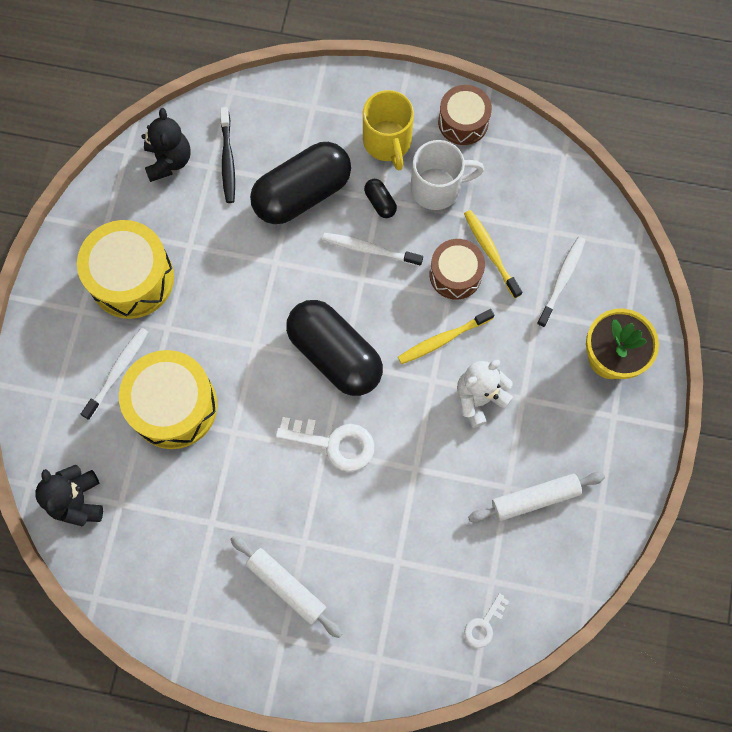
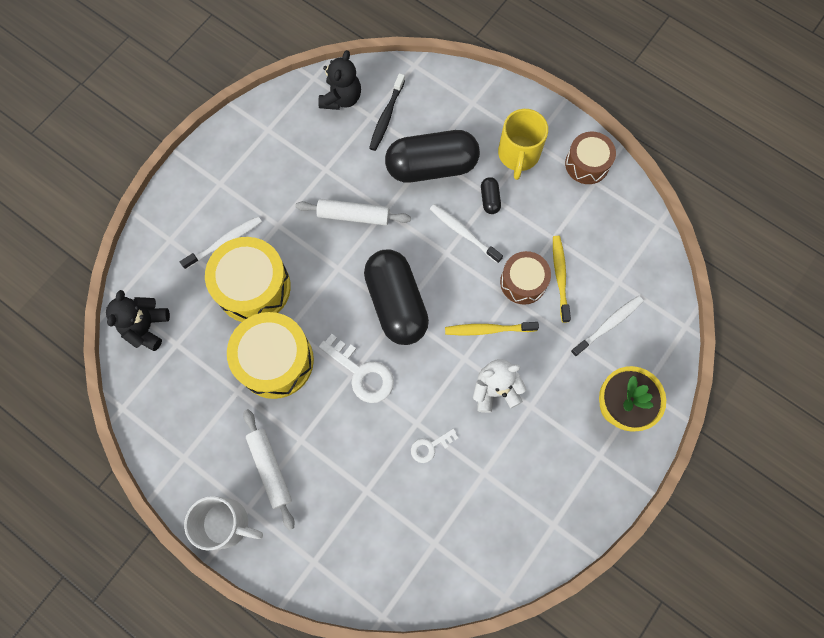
camera: 25 degrees right, 0 degrees up
(132, 278) = (270, 176): yellow drum -> yellow drum (275, 361)
(437, 188) = (541, 207): white mug -> white mug (227, 523)
(484, 624) = (411, 575): white key -> white key (430, 446)
(535, 499) = (501, 493): white rolling pin -> white rolling pin (353, 216)

